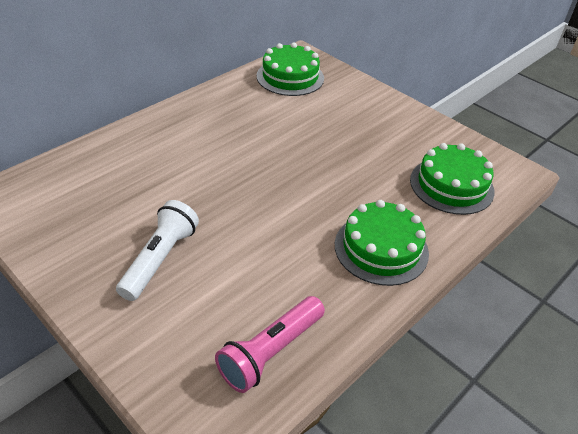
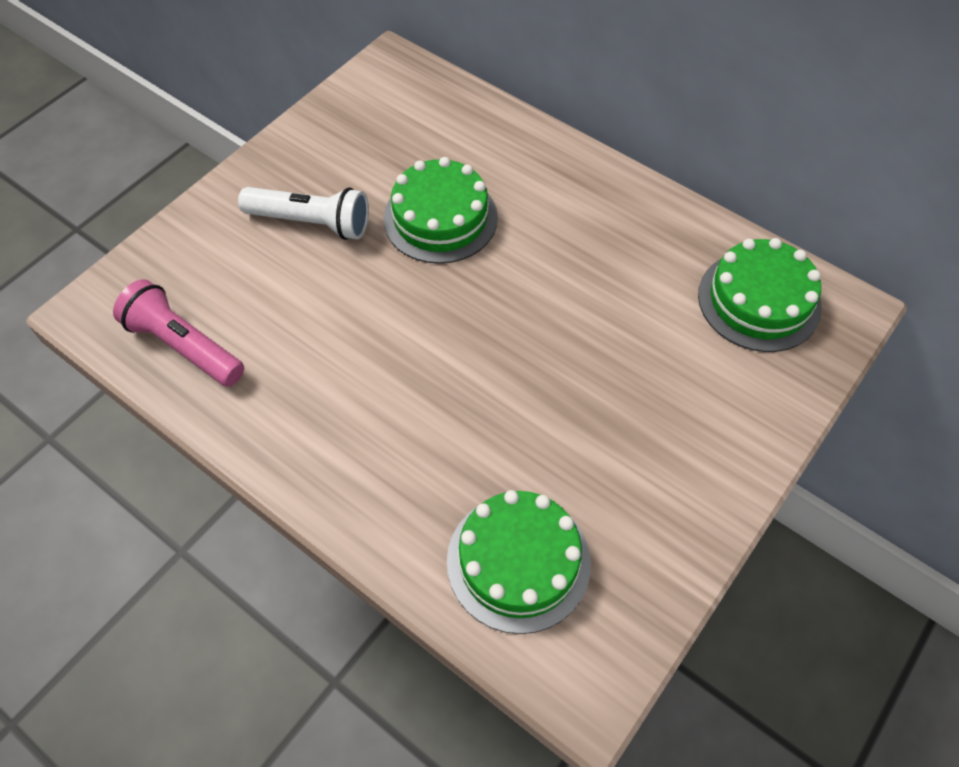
camera: 85 degrees right, 15 degrees up
(381, 248) = (356, 454): green cake -> green cake (440, 218)

